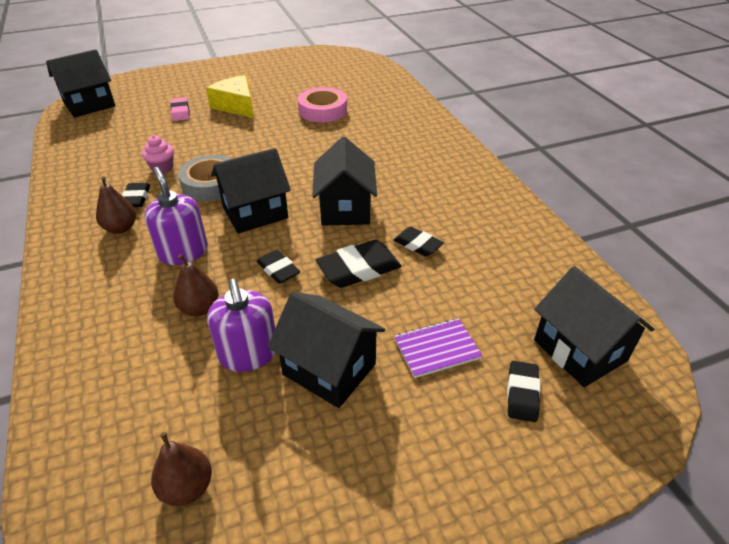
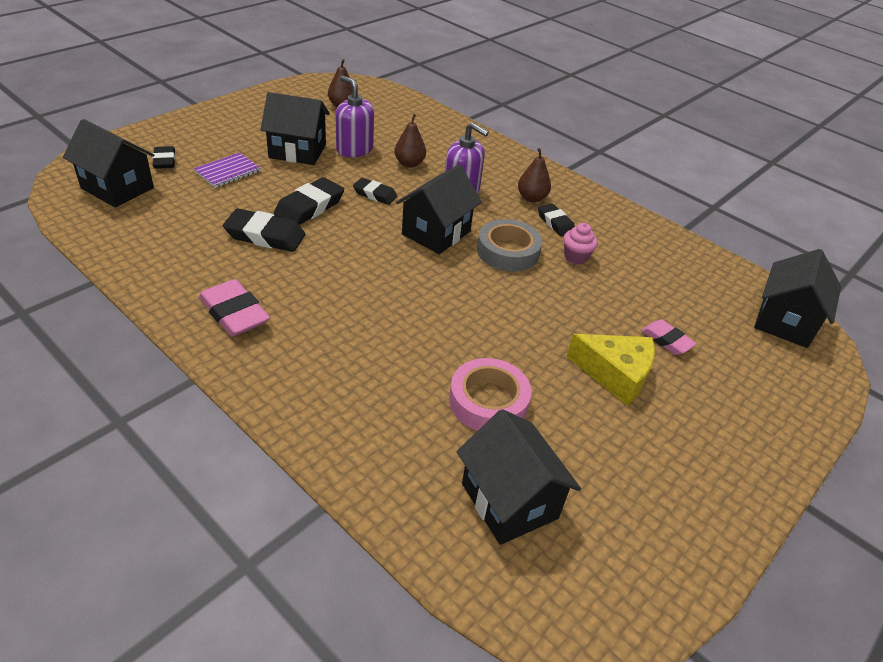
camera: 150 degrees right, 0 degrees up
(345, 209) = (353, 255): black house -> black house (509, 501)
(417, 245) = (265, 236): black eraser -> black eraser, size x1.60
(461, 185) = (234, 313): none -> pink eraser

